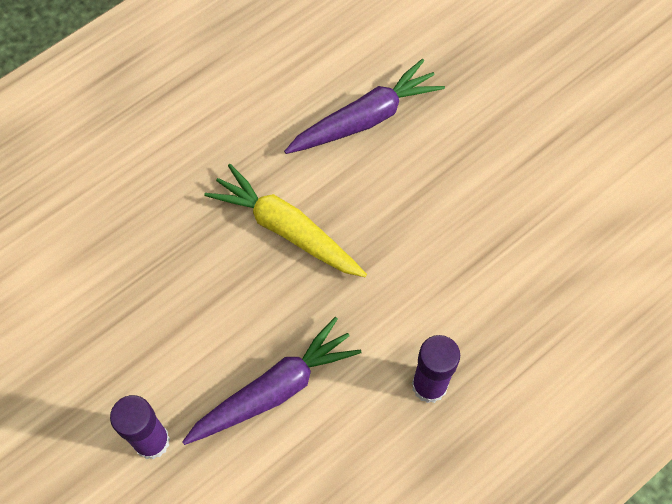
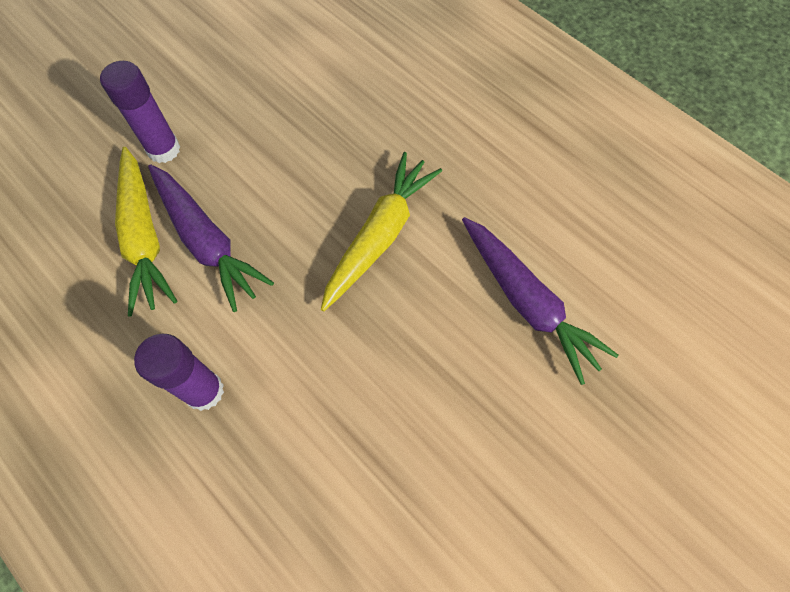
camera: 85 degrees right, 0 degrees up
(262, 453) = (144, 237): none -> yellow carrot

